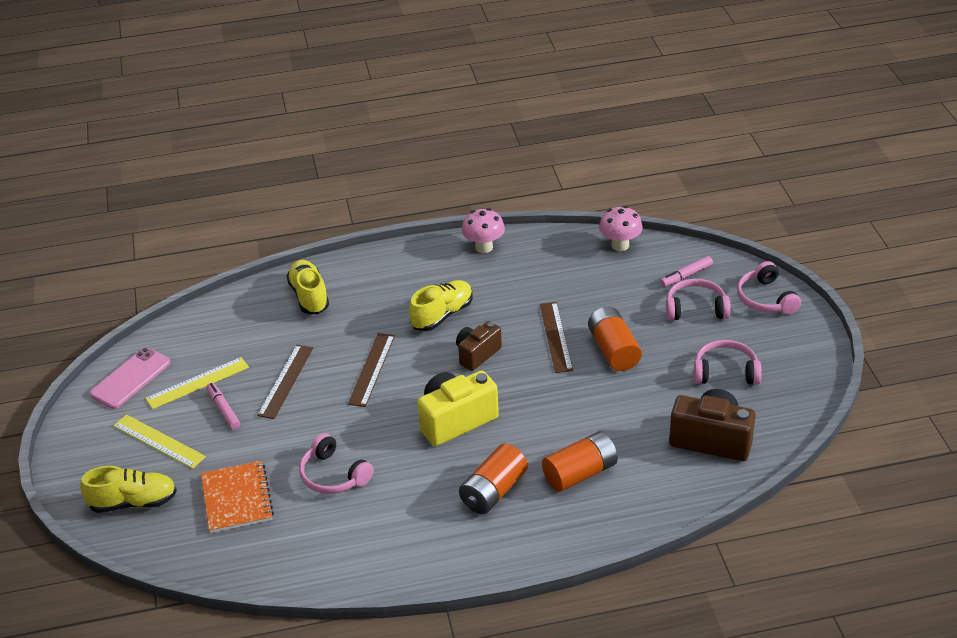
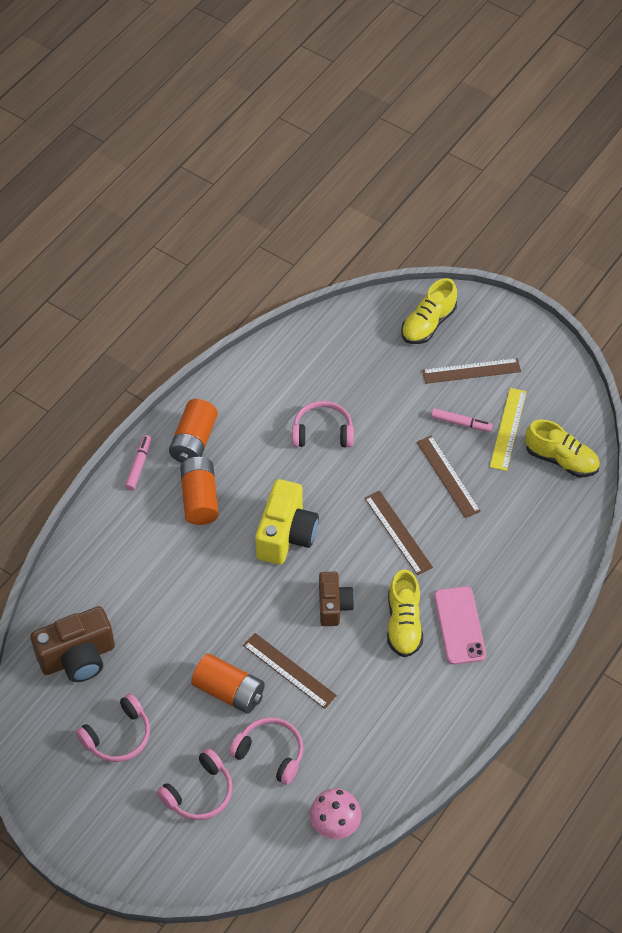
camera: 135 degrees right, 15 degrees up
(130, 378) = (559, 398): pink phone -> pink phone (459, 625)
(158, 441) = (471, 371): yellow ruler -> brown ruler
(237, 498) = (365, 372): orange notebook -> none
(309, 296) = (530, 562): yellow shoe -> yellow shoe (561, 460)
(484, 247) = (452, 727): pink mushroom -> none
(580, 473) = (152, 556): orange battery -> orange battery (194, 441)
(686, 275) = (241, 830): pink marker -> pink marker (138, 466)
(765, 299) = (147, 854): pink headphones -> pink headphones (270, 753)

